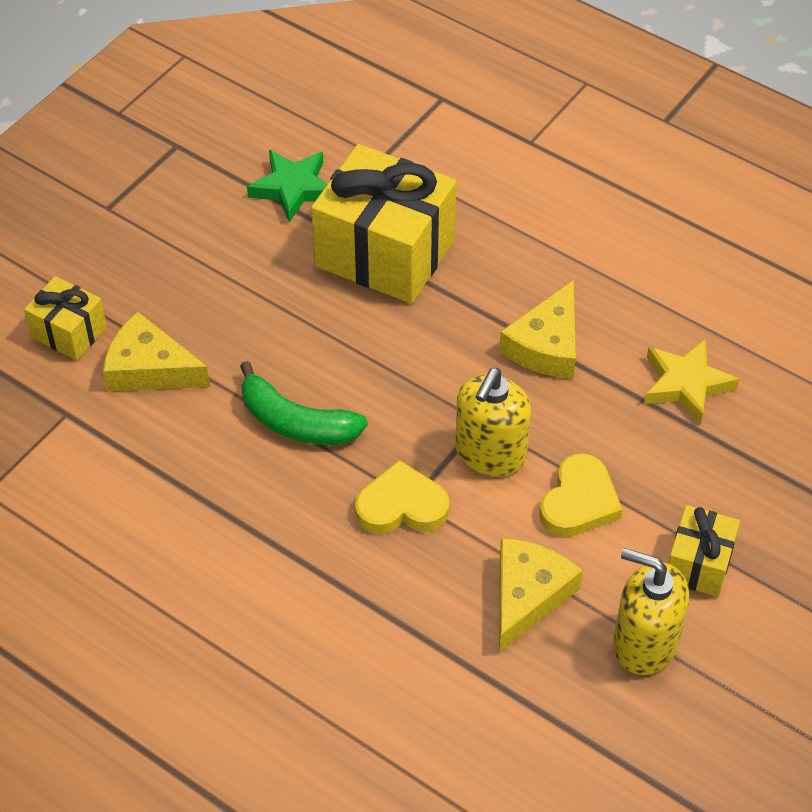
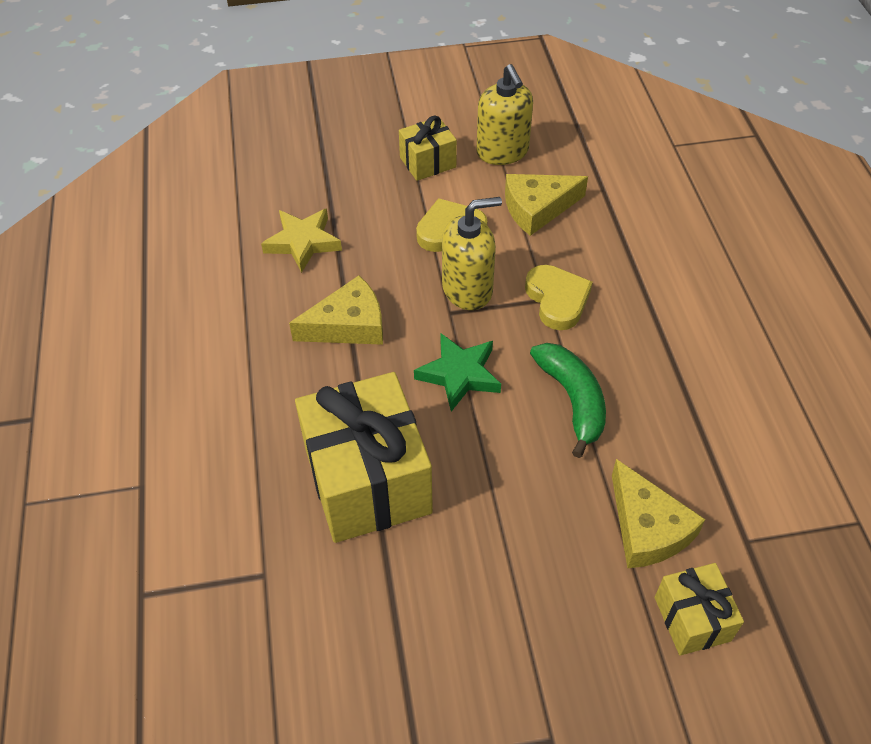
camera: 135 degrees left, 0 degrees up
(293, 188) = (368, 608): green star -> green star (459, 374)
(401, 506) = (557, 300): yellow heart -> yellow heart turned 150 degrees counterclockwise

